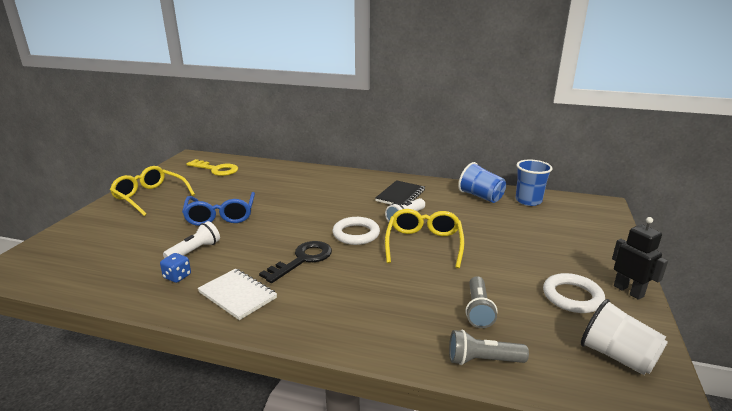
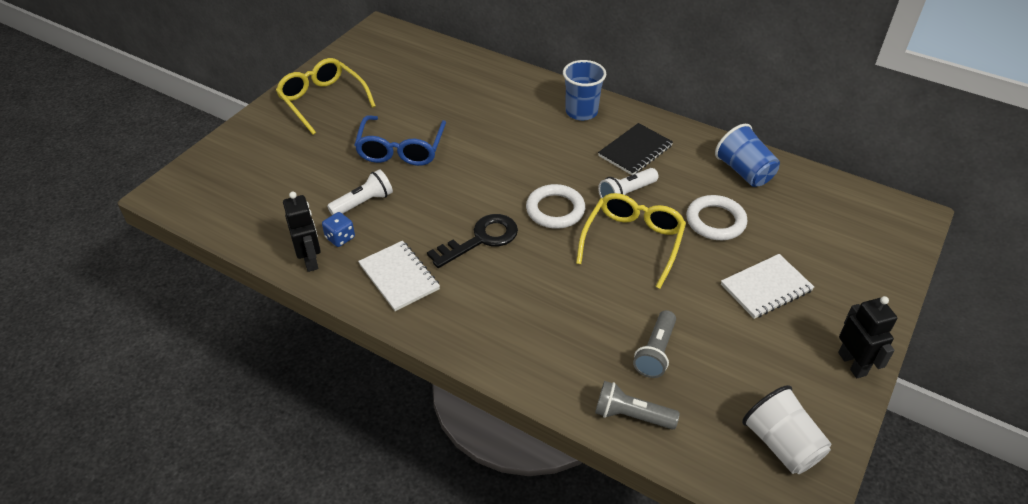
camera: 15 degrees right, 20 degrees up
(151, 296) = (310, 260): none -> black robot
(216, 169) = (409, 60): yellow key -> none
(528, 201) = (807, 191): blue cup -> blue cup (581, 112)
(536, 256) = (766, 288): none -> white notebook
(572, 297) = (777, 357): white ring -> white ring (715, 221)

